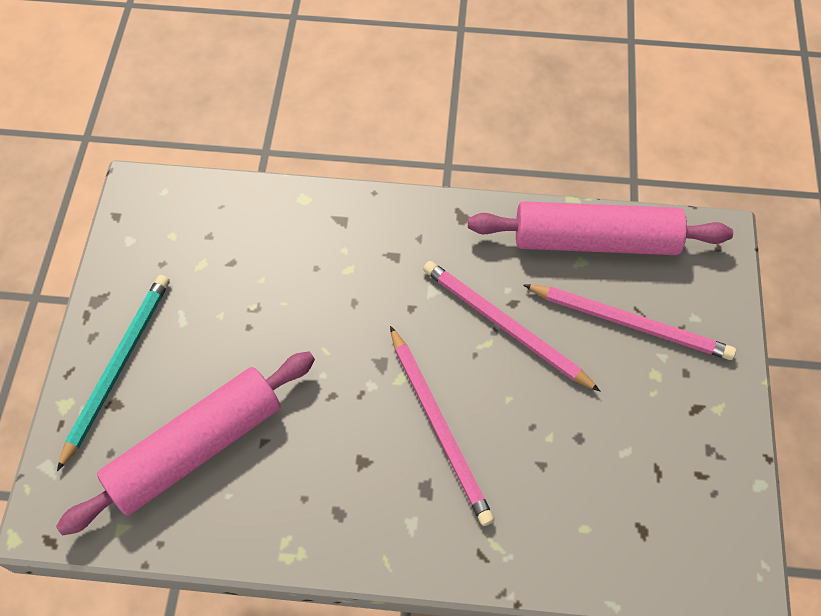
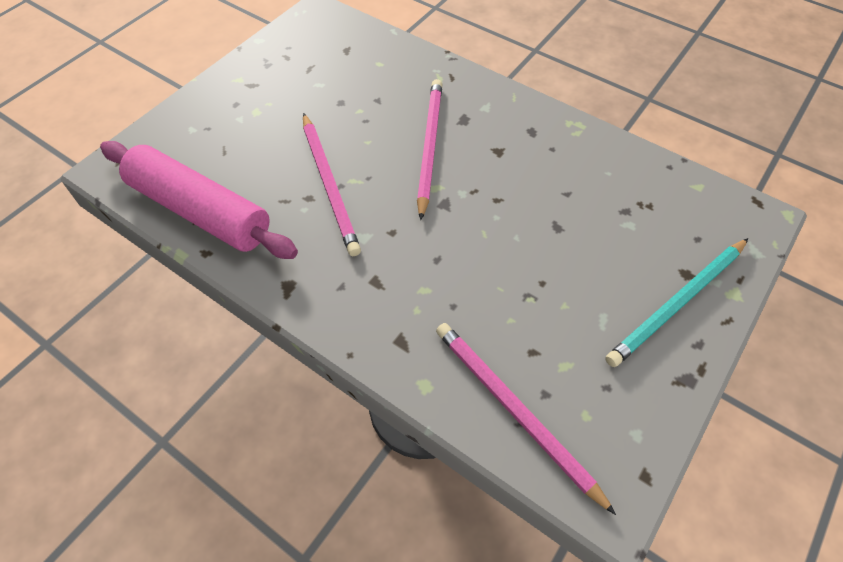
camera: 150 degrees left, 5 degrees down
(197, 448) = (623, 211): pink rolling pin -> none
(630, 323) = (238, 145): pink pencil -> pink pencil (514, 411)

